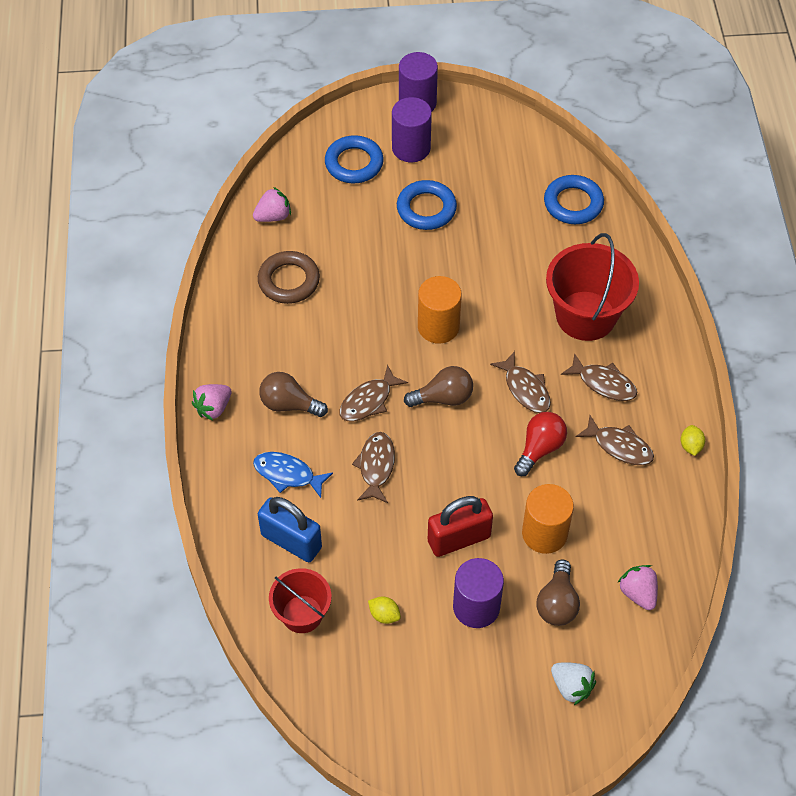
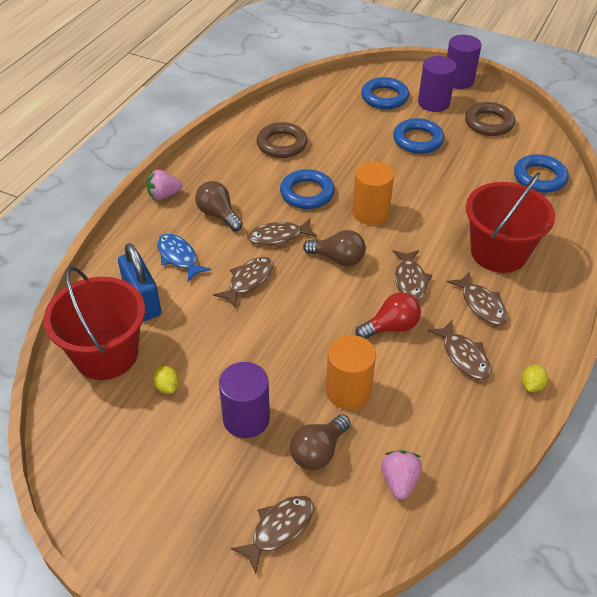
camera: 30 degrees right, 10 degrees down
(273, 216) = (302, 106): pink strawberry -> none
(302, 614) = (106, 354): red bucket -> red bucket, size x1.65
(359, 333) = (307, 193): none -> blue ring
(459, 539) = (272, 361): red padlock -> none
(484, 151) = (489, 123): none -> brown ring
(571, 687) = (279, 529): white strawberry -> brown fish

